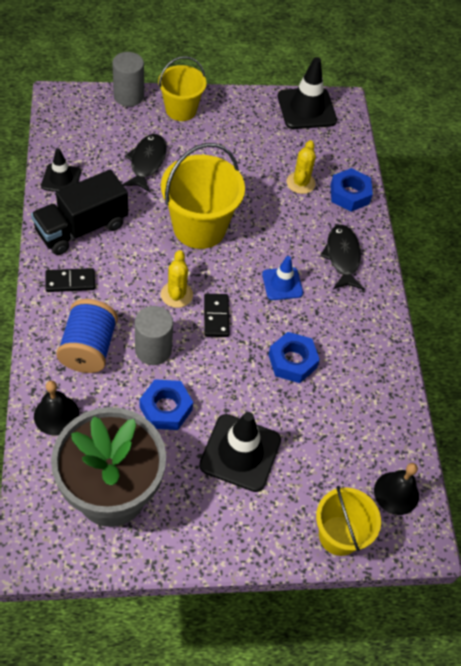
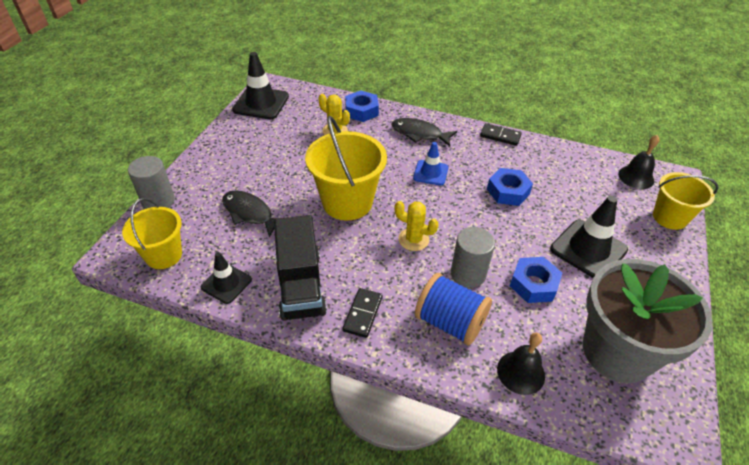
camera: 60 degrees left, 10 degrees down
(181, 110) = (204, 172): yellow bucket -> yellow bucket (163, 255)
(216, 316) = (447, 221): black domino -> black domino (500, 136)

